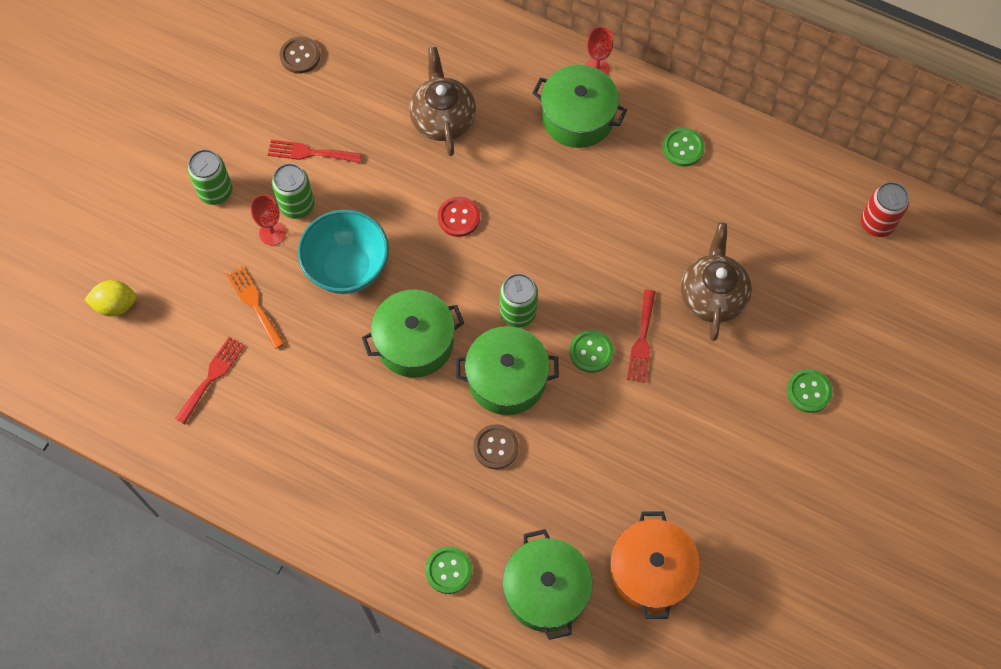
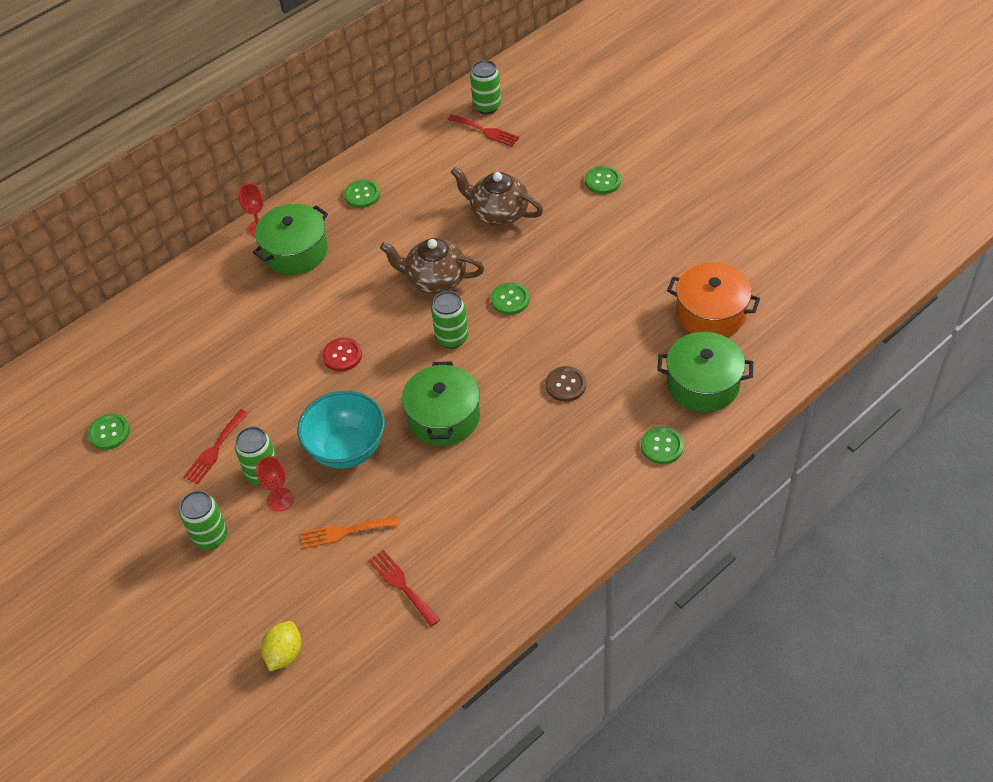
camera: 65 degrees left, 15 degrees down
(300, 56) = (109, 432): brown button -> green button
(443, 119) = (241, 342): brown teapot -> brown teapot (435, 279)
(507, 379) = (508, 361): green pot -> none
(642, 340) = (515, 265): red fork -> red fork (486, 131)
(876, 223) = (487, 106): red can -> green can

